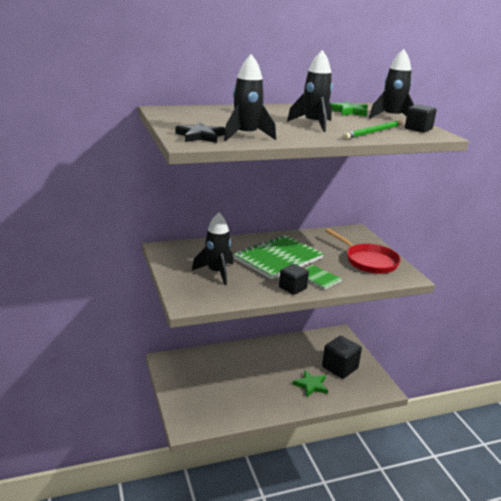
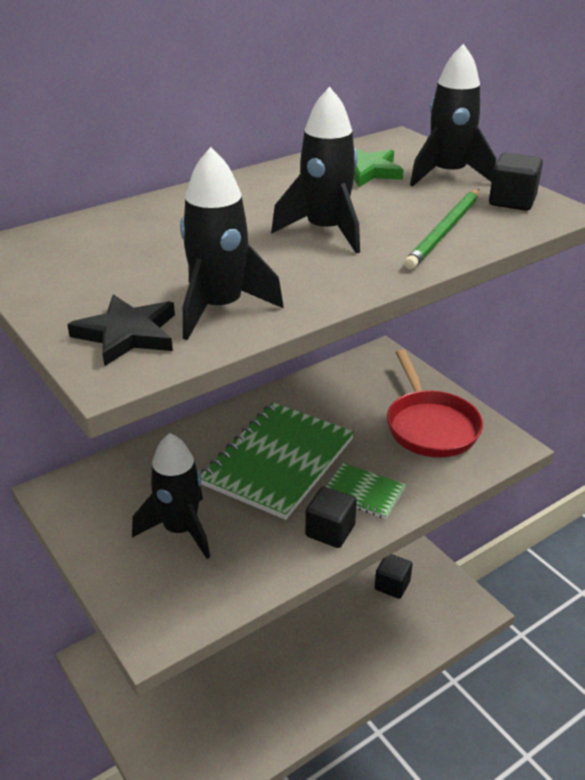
camera: 15 degrees left, 10 degrees up
(311, 385) = (359, 636): green star -> none
(339, 368) = (392, 585): black cube -> black cube, size x0.62
(368, 261) = (430, 426): red pan -> red pan turned 45 degrees clockwise

